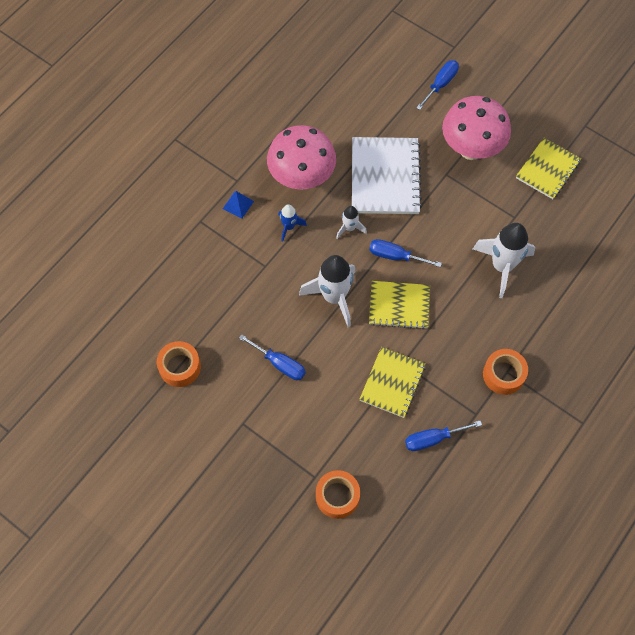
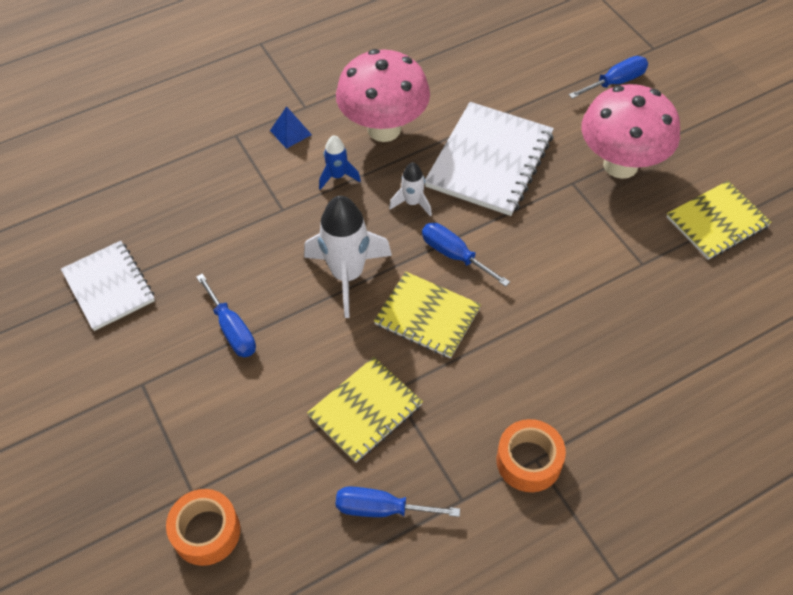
camera: 25 degrees right, 10 degrees down
(180, 367) = (109, 287): orange tape -> white notebook
(502, 266) = (595, 318): white rocket -> none

